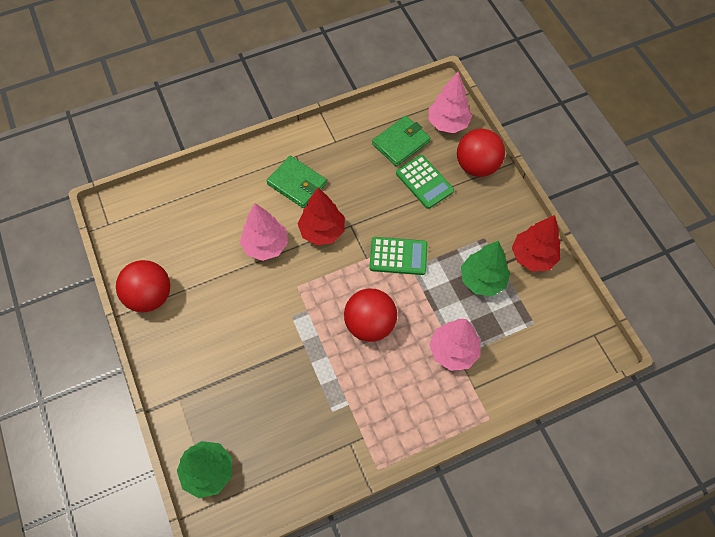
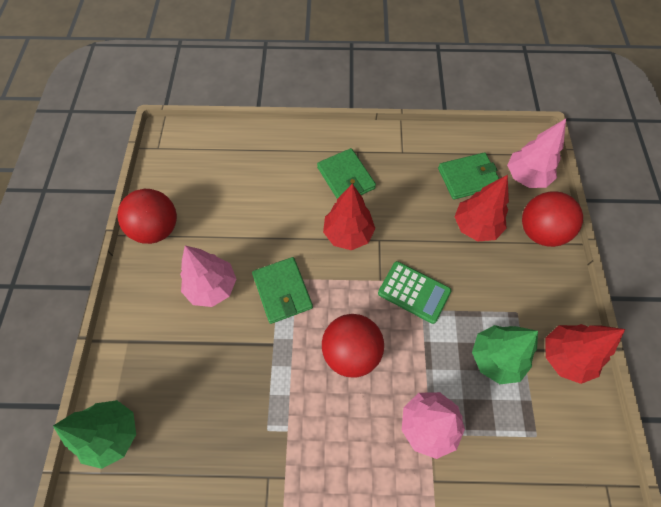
camera: 25 degrees right, 0 degrees up
(265, 245) = (286, 225): pink tree -> pink tree (212, 287)
(290, 301) = (282, 291): none -> green wallet
(424, 182) = (475, 226): green calculator -> red tree

